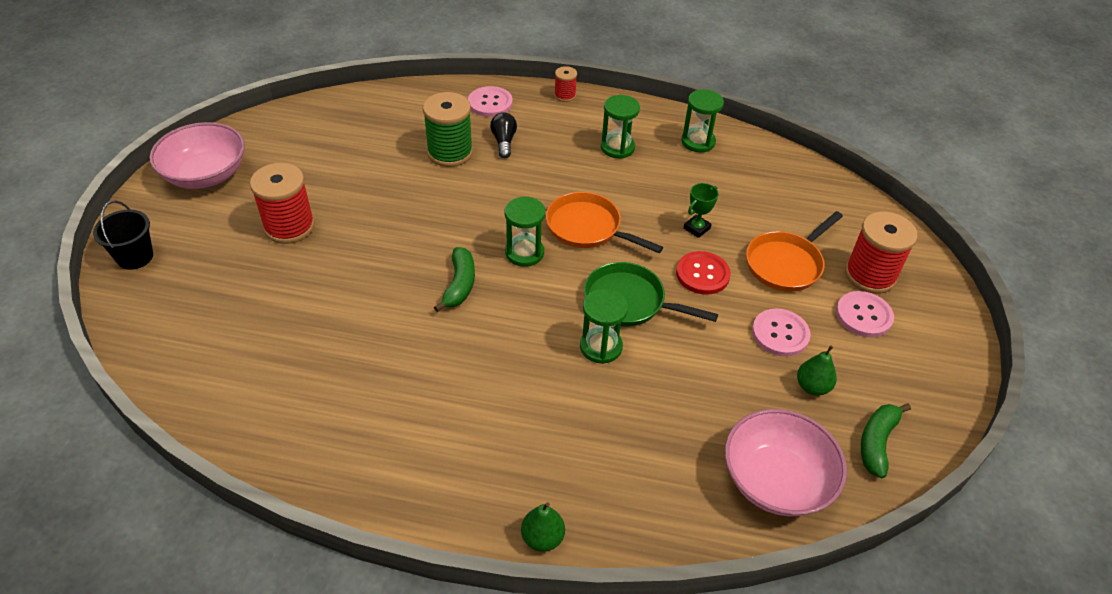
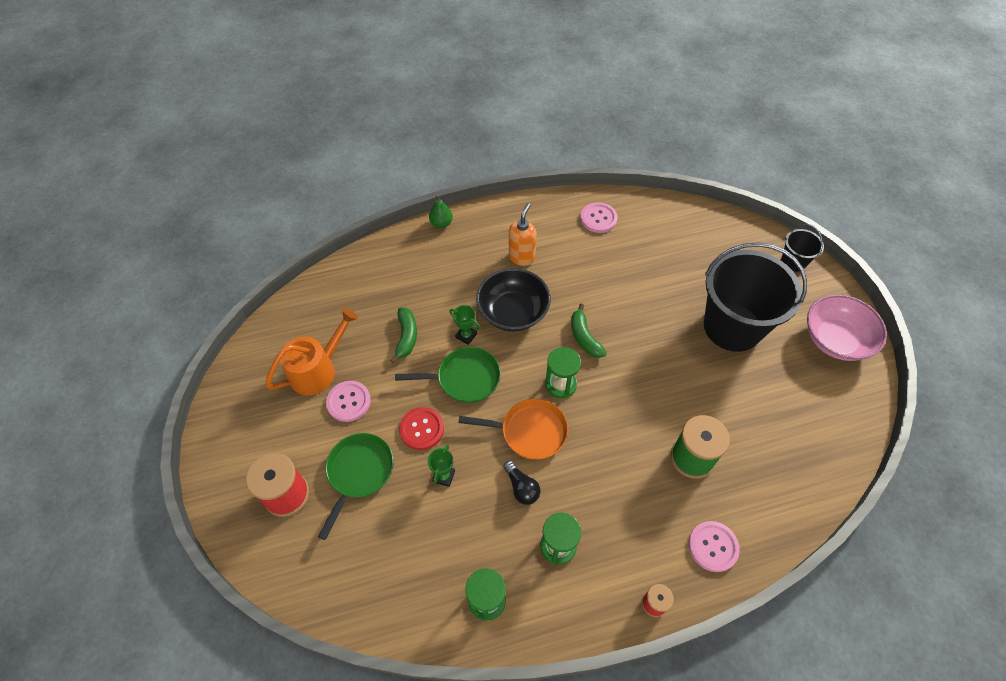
camera: 155 degrees right, 10 degrees up
(289, 227) = (732, 327): red spool -> black bucket
(457, 418) = (522, 257): none -> orange soap dispenser
(504, 142) = (660, 497): black light bulb -> black light bulb (521, 488)
(523, 349) = (513, 312): none -> black bowl
(601, 347) = (466, 335): green hourglass -> green trophy
(776, 480) = (329, 300): pink bowl -> none
(786, 264) = (359, 473): orange pan -> green pan
(812, 387) = (318, 370): green pear -> orange watering can
(863, 315) = (288, 448): pink button -> pink button (598, 218)
(877, 442) = (270, 349): green banana -> green banana (406, 337)

